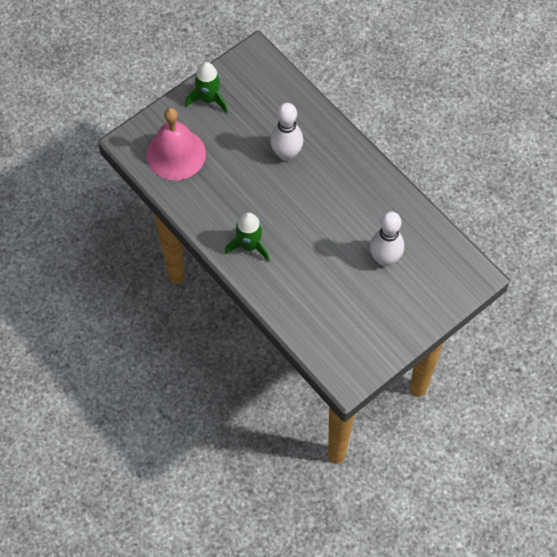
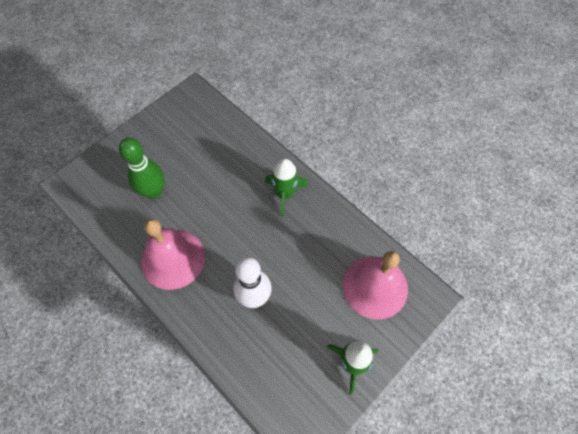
camera: 175 degrees right, 0 degrees up
(361, 192) = (173, 259): none -> pink bell
(385, 259) = (154, 192): white bowling pin -> green bowling pin

